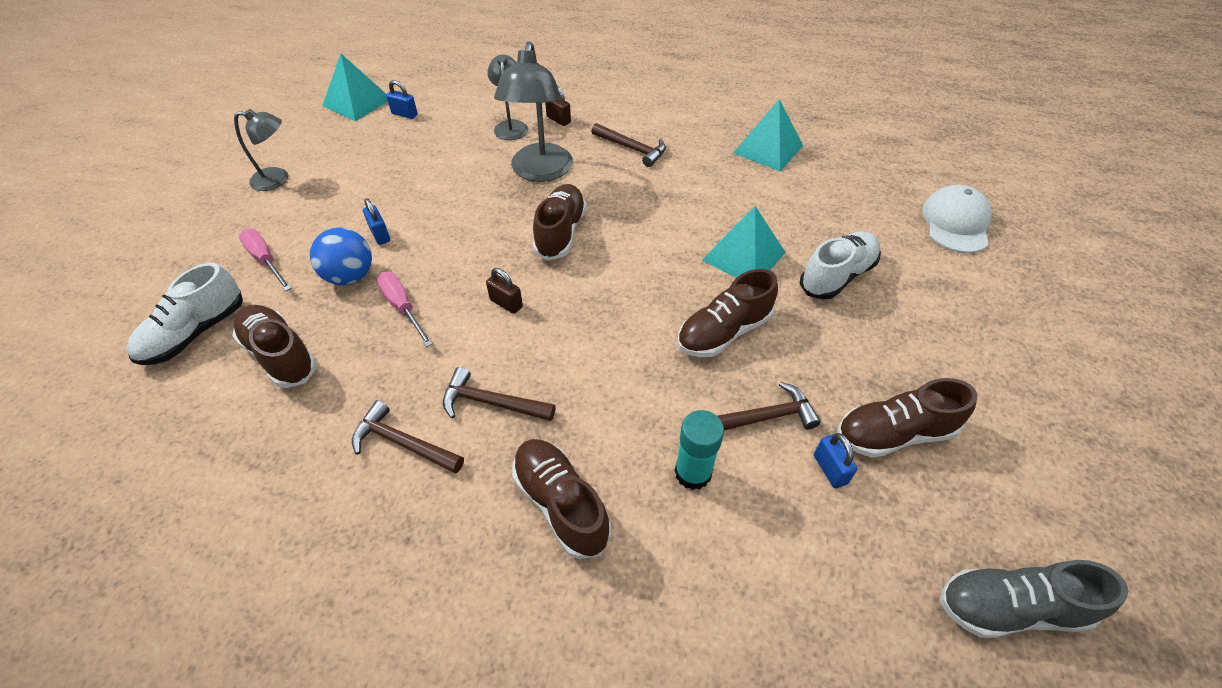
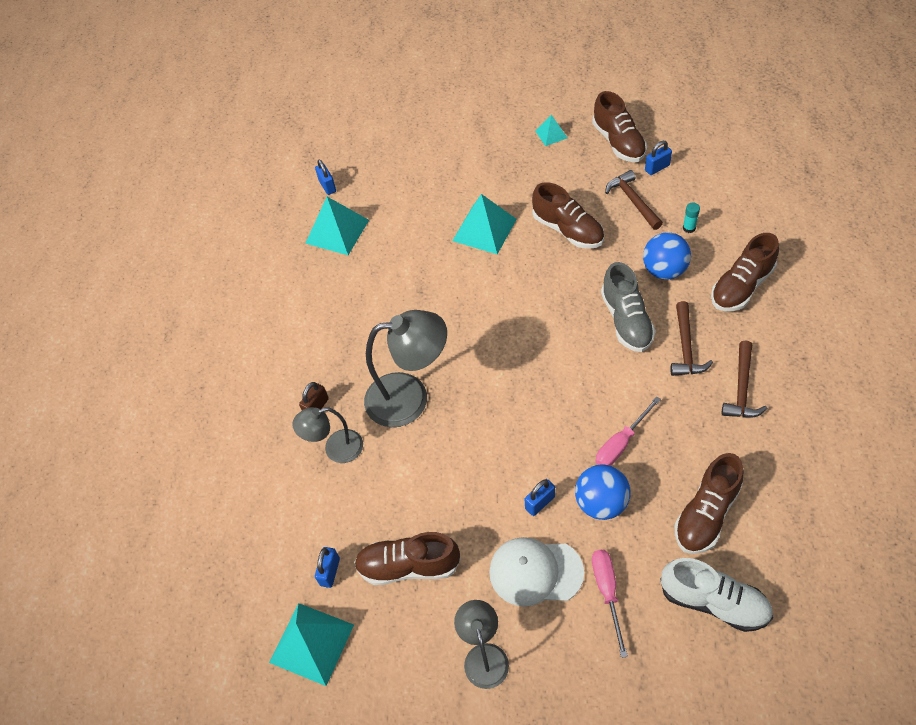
camera: 95 degrees left, 5 degrees up
(266, 260) = (607, 592): pink screwdriver -> pink screwdriver turned 135 degrees clockwise
(506, 303) = (589, 369): brown padlock -> none
(560, 232) = (493, 356): brown shoe -> brown shoe (408, 566)
(623, 417) = (664, 270): none -> blue ball
(632, 148) = (356, 331): brown hammer -> none
(693, 473) = (689, 228): turquoise glue stick -> turquoise glue stick, size x0.54
(837, 148) = (327, 186): none -> blue padlock
(837, 276) = (489, 175): white shoe -> none
(916, 355) = (551, 134): none -> turquoise pyramid
(955, 223) = (411, 116): white cap -> white cap (535, 572)
(1010, 607) = (705, 100): grey shoe -> grey shoe (626, 320)

